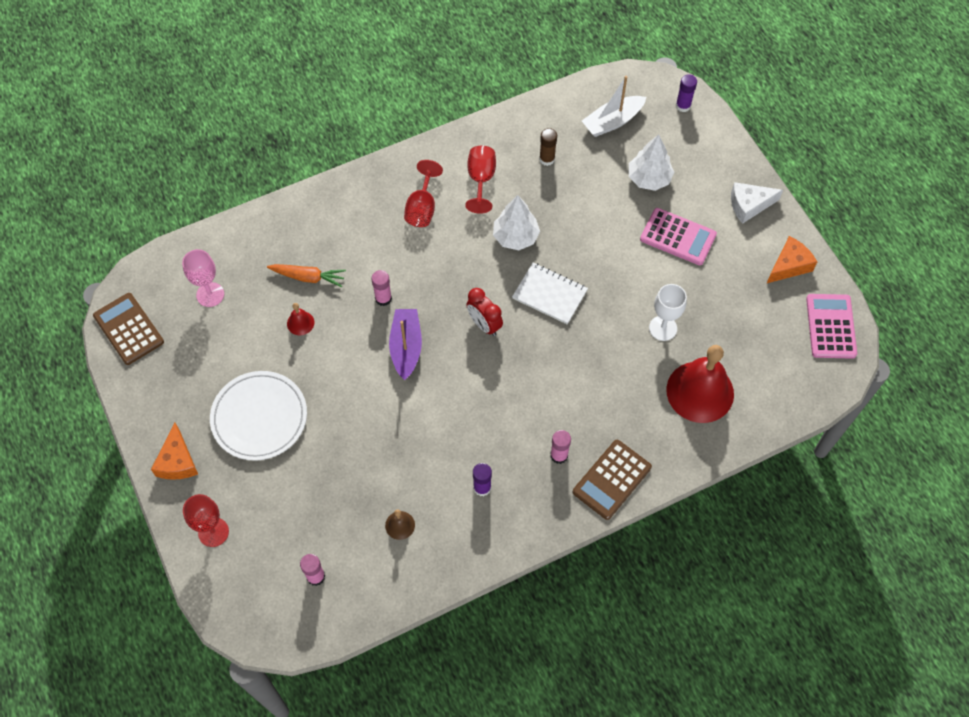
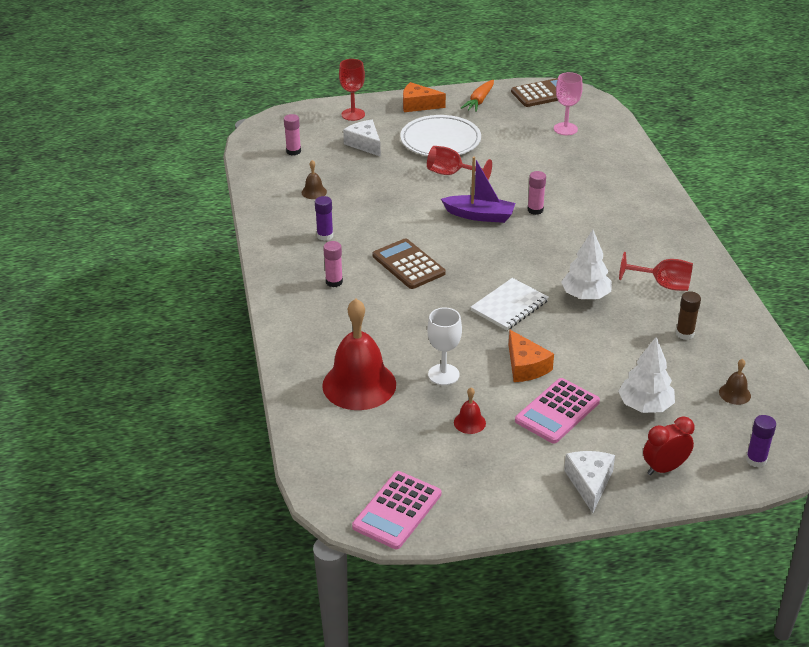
camera: 105 degrees right, 25 degrees down
(283, 499) = (365, 144): none -> white cheese
(300, 323) = (523, 167): red bell -> red bell (469, 422)
(308, 277) = (570, 175): orange carrot -> orange carrot (479, 101)
(422, 208) = (634, 244): red goblet -> red goblet (451, 174)
(484, 325) = (488, 261): red clock -> red clock (664, 468)
(612, 121) = (734, 394): white boat -> brown bell
(612, 480) = (294, 308): brown calculator -> brown calculator (408, 265)
(789, 265) = (493, 496): orange cheese -> orange cheese (525, 366)
(830, 326) = (397, 510): pink calculator -> pink calculator turned 105 degrees clockwise

